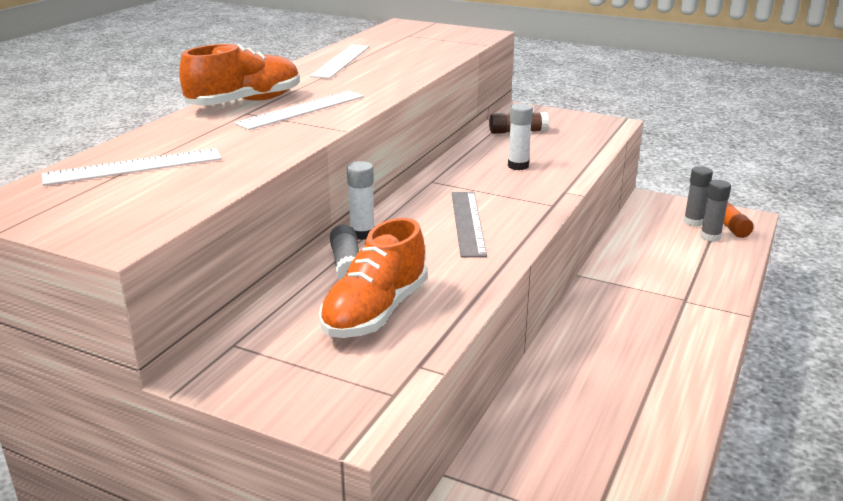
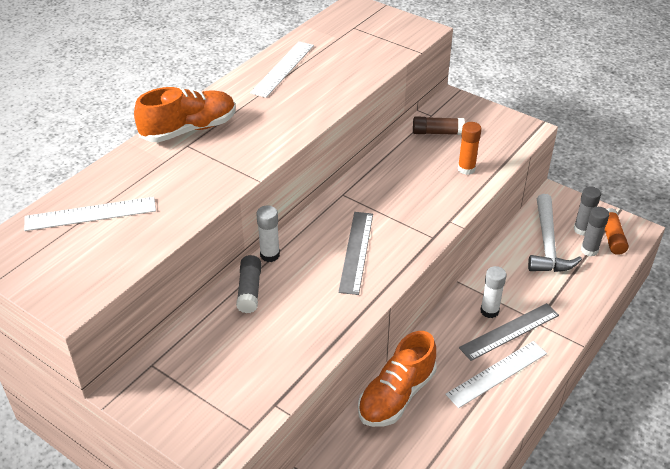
camera: 10 degrees right, 15 degrees up
(302, 110) = (231, 146): white ruler -> white ruler (497, 374)
(375, 312) = (258, 345): orange shoe -> orange shoe (396, 395)
(518, 166) = (421, 182): white glue stick -> white glue stick (489, 311)
(563, 154) = (466, 169): none -> orange glue stick
(658, 311) = (509, 331): none -> grey ruler
(663, 236) = (547, 244): none -> white hammer

